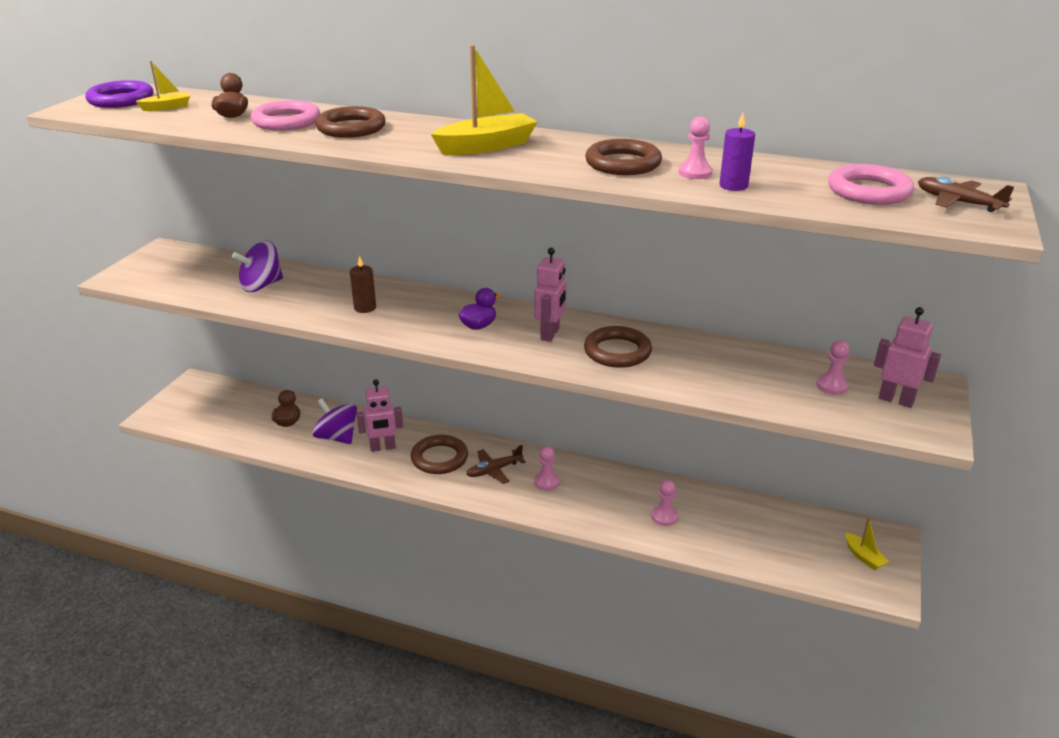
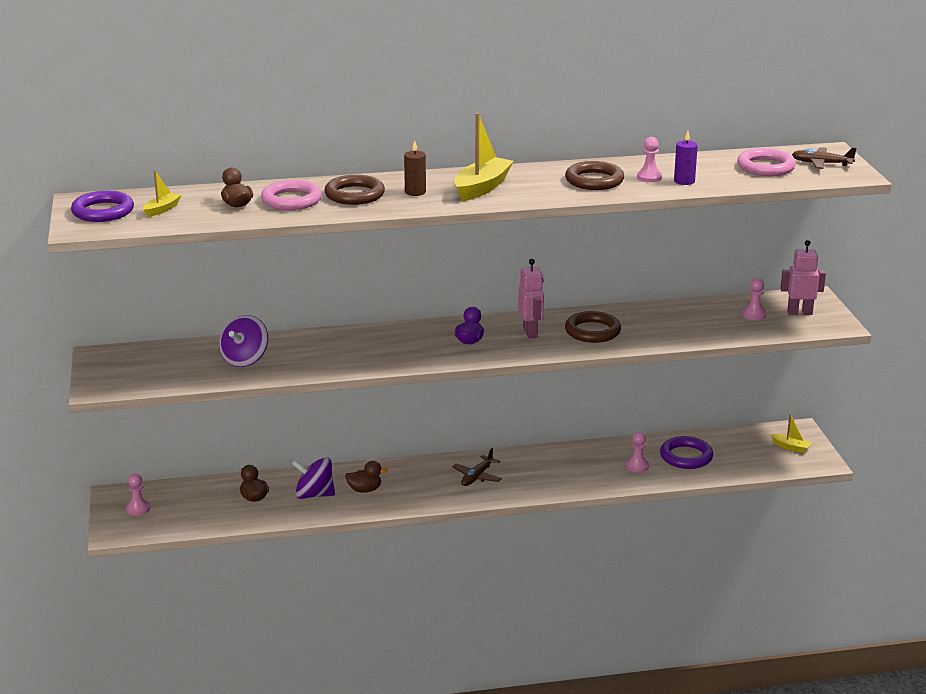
camera: 30 degrees left, 5 degrees down
(365, 308) = (361, 352): brown candle -> brown candle (415, 192)
(383, 447) = (365, 490): pink robot -> brown duck
(439, 458) = (422, 482): brown ring -> none
(546, 482) = (527, 471): pink pawn -> pink pawn (138, 509)
(728, 524) = (686, 456): none -> purple ring

